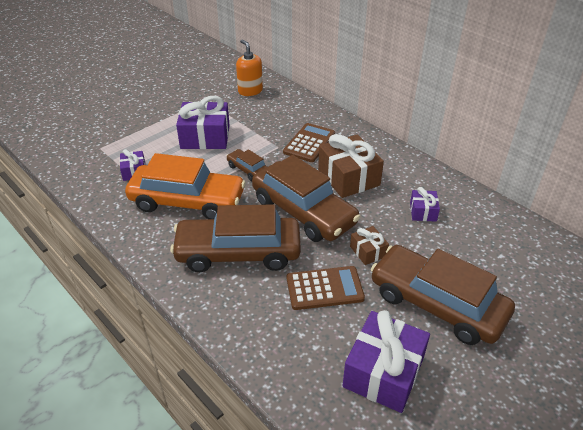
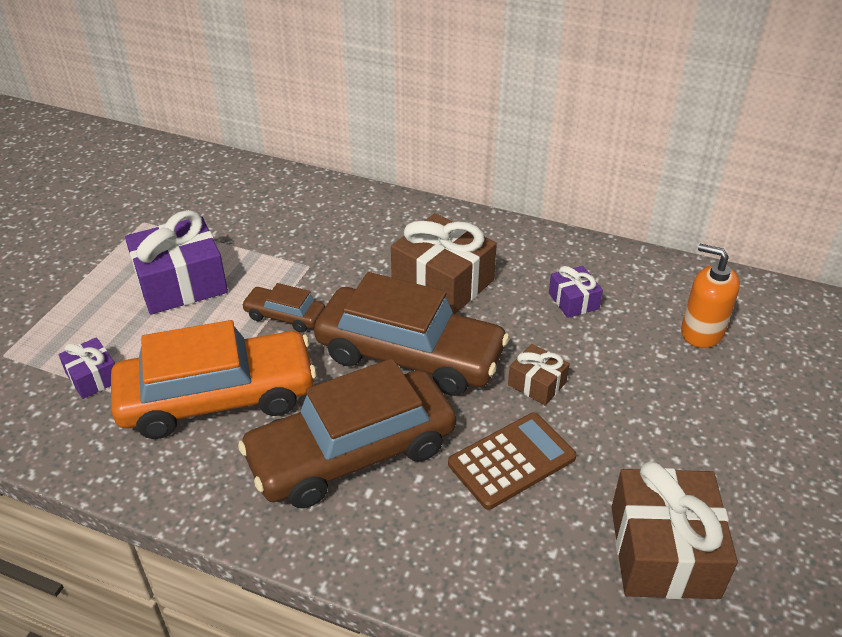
camera: 25 degrees left, 0 degrees up
(250, 91) = (208, 187): orange soap dispenser -> orange soap dispenser (701, 332)
(309, 143) = (353, 246): brown calculator -> none
(383, 372) = (664, 551): purple gift -> brown gift
(437, 304) = (670, 426): brown car -> none

